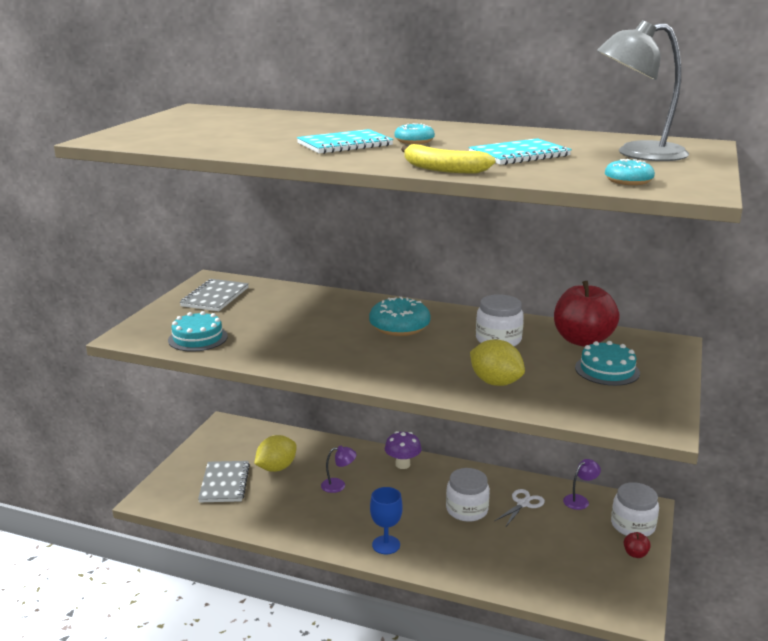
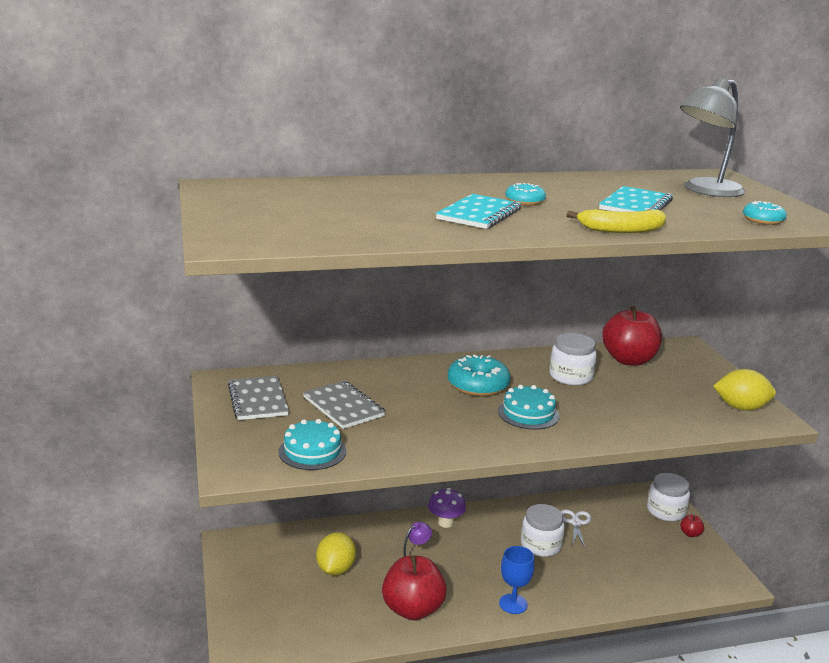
camera: 35 degrees left, 0 degrees up
(224, 483) = (301, 605): grey notebook -> grey notebook (343, 407)
(300, 517) = (412, 609): none -> red apple
(495, 382) = (624, 417): yellow lemon -> yellow lemon (741, 407)
(580, 500) = (611, 503): purple lamp -> none
(607, 370) = (680, 382): turquoise cake -> turquoise cake (528, 413)

